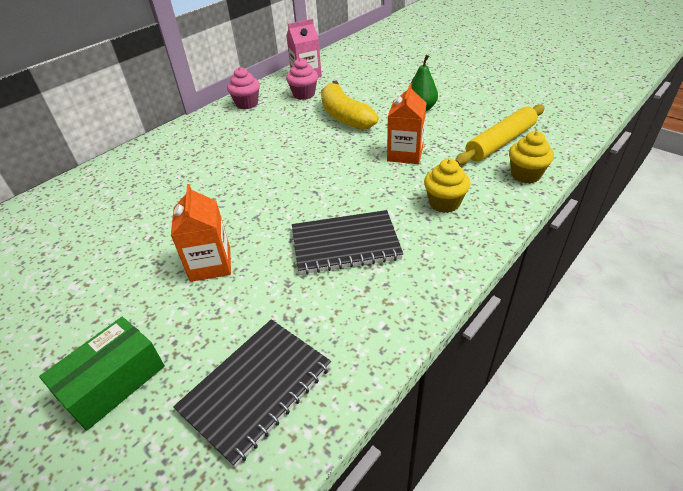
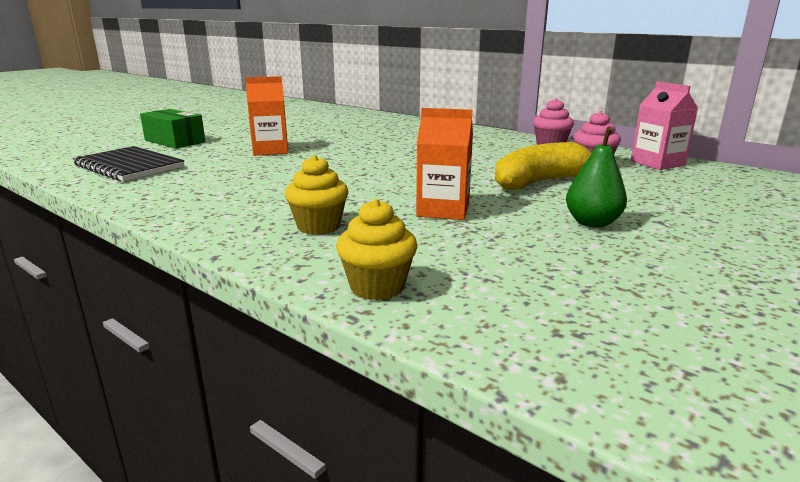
camera: 85 degrees right, 20 degrees down
(345, 244) = (268, 185): black notebook -> none
(500, 142) = (490, 276): yellow rolling pin -> none

